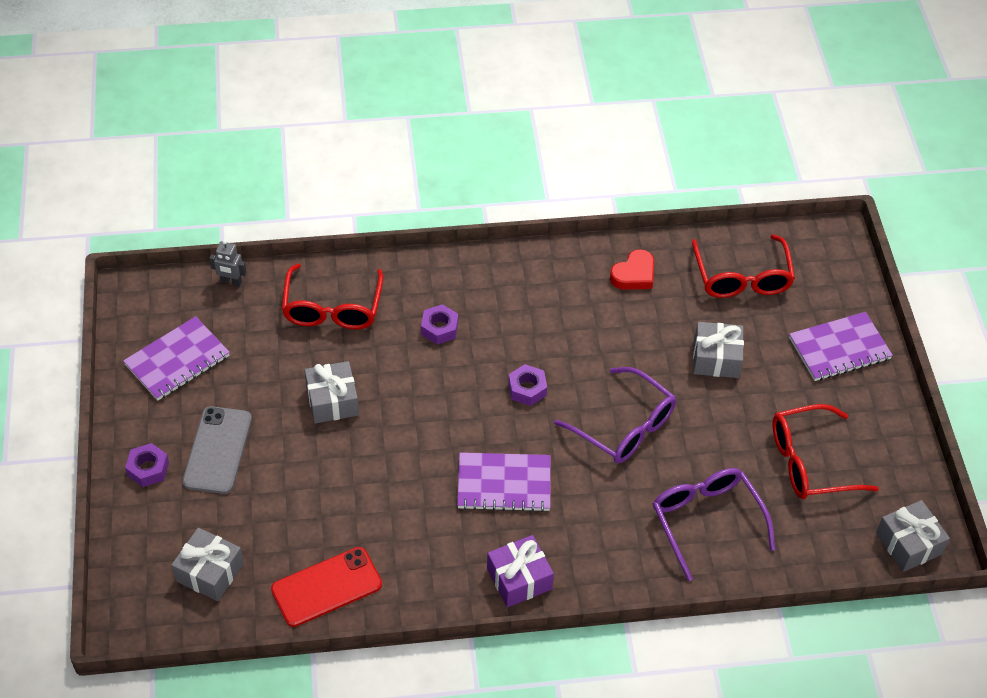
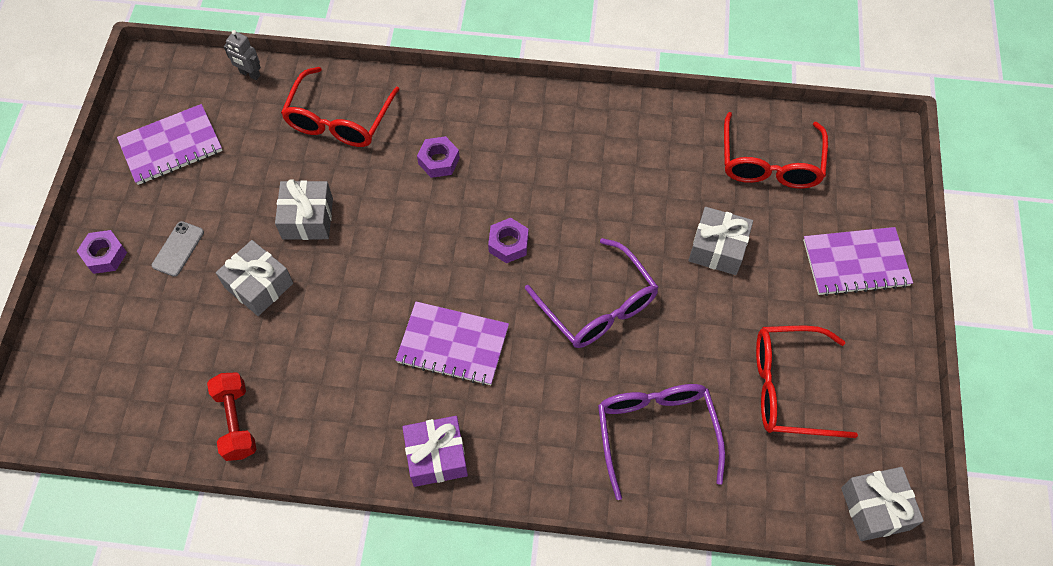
camera: 15 degrees right, 10 degrees up
(209, 572) = (126, 380): grey gift -> grey gift (259, 285)
(217, 450) = (178, 249): grey phone -> grey phone, size x0.57
(326, 587) = (236, 422): red phone -> red dumbbell
(634, 274) = (656, 139): red heart -> none

